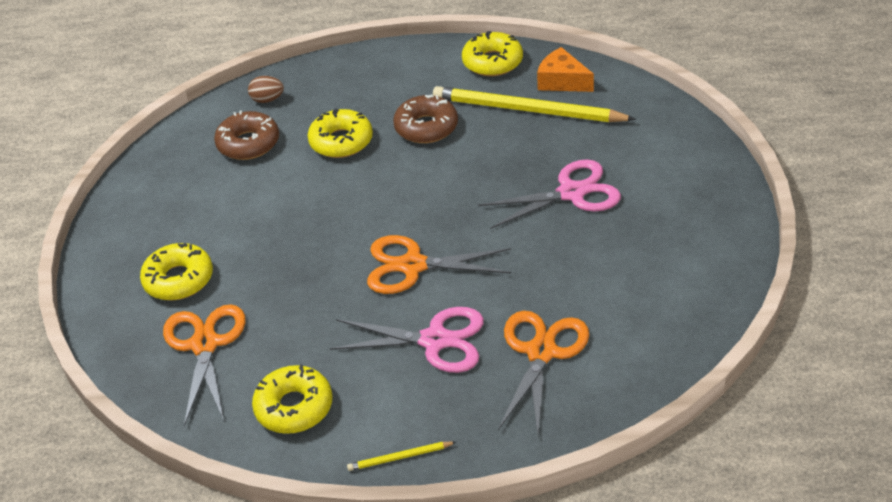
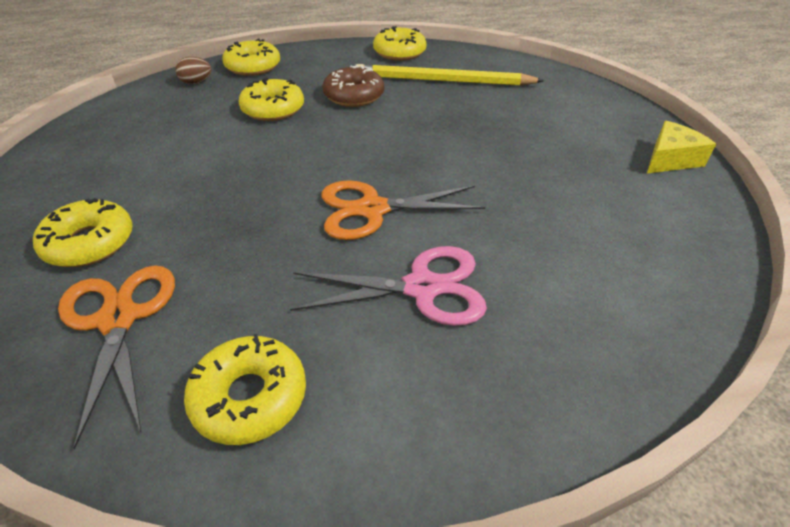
camera: 15 degrees left, 0 degrees up
(248, 143) = (178, 114): brown donut -> none
(327, 78) = (253, 66): none -> yellow donut
(399, 457) = (422, 463): yellow pencil -> none
(541, 352) = (556, 291): orange scissors -> none
(562, 81) = (464, 62): orange cheese -> none
(571, 193) = (512, 137): pink scissors -> none
(719, 230) = (670, 159): none -> yellow cheese

